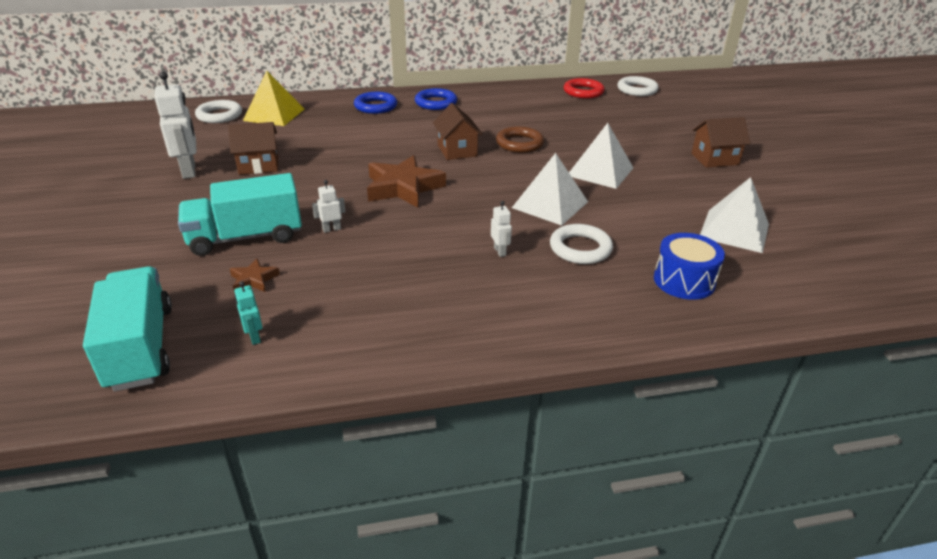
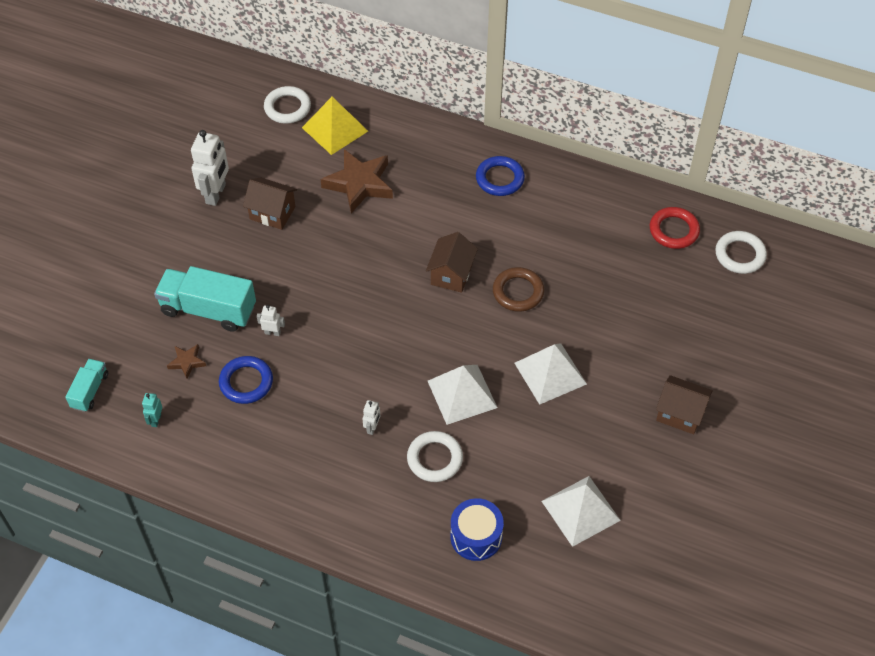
camera: 35 degrees right, 20 degrees up
(140, 347) = (90, 391): turquoise truck -> turquoise truck, size x0.54
(375, 106) = (437, 158): blue ring -> blue ring (246, 382)
(403, 187) = (363, 306): brown star -> brown star (359, 184)

